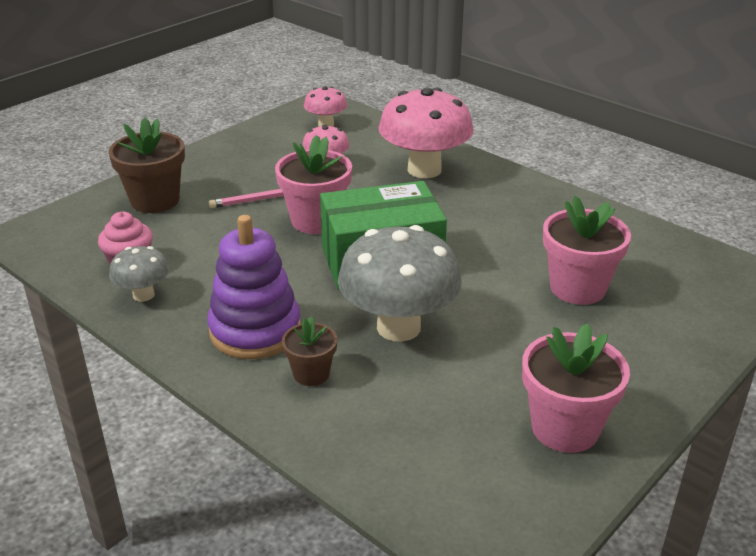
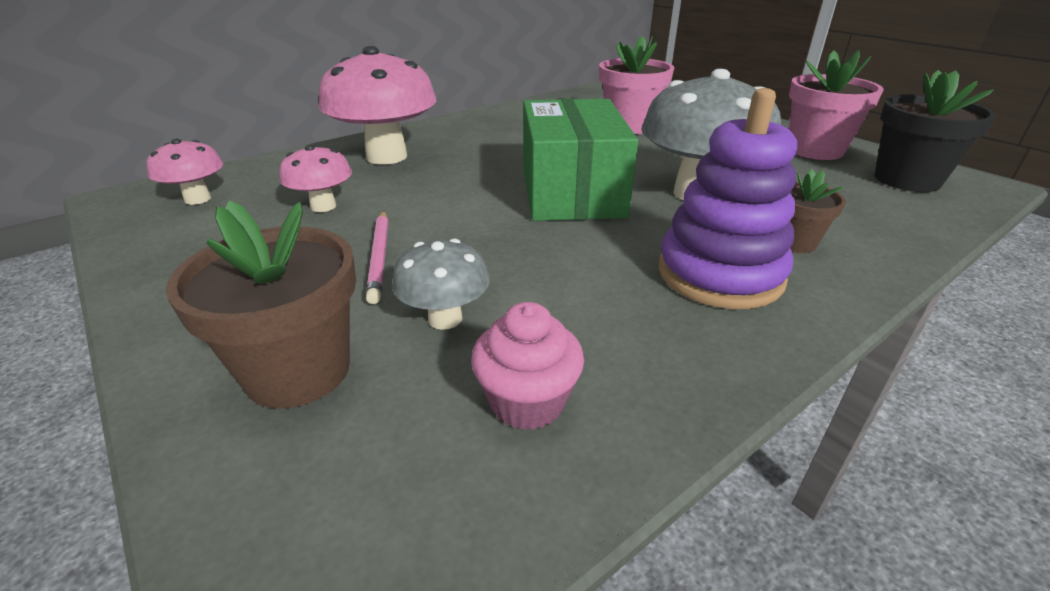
camera: 80 degrees left, 0 degrees up
(143, 295) = (637, 380): grey mushroom -> grey mushroom (445, 318)
(316, 220) = (465, 221): pink flower pot -> none
(490, 489) = (907, 180): none -> black flower pot

